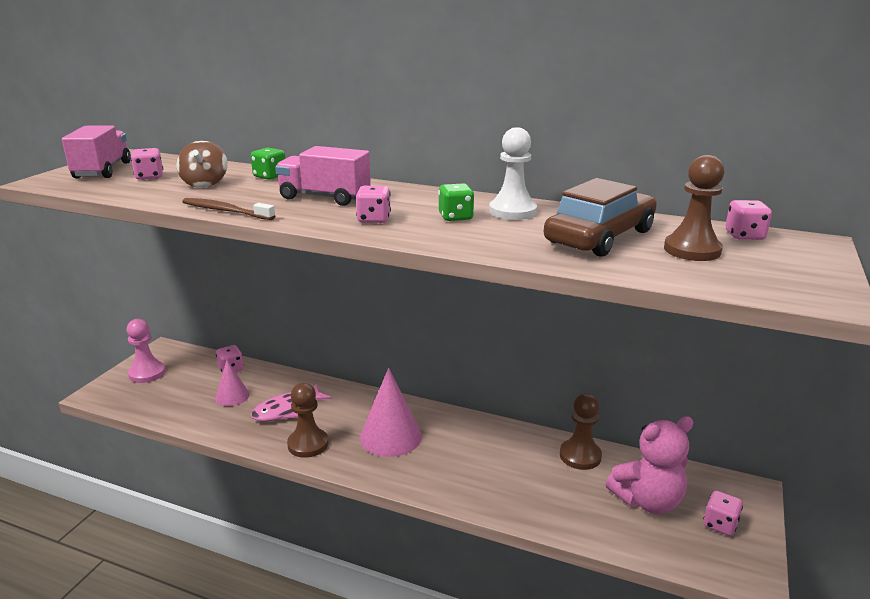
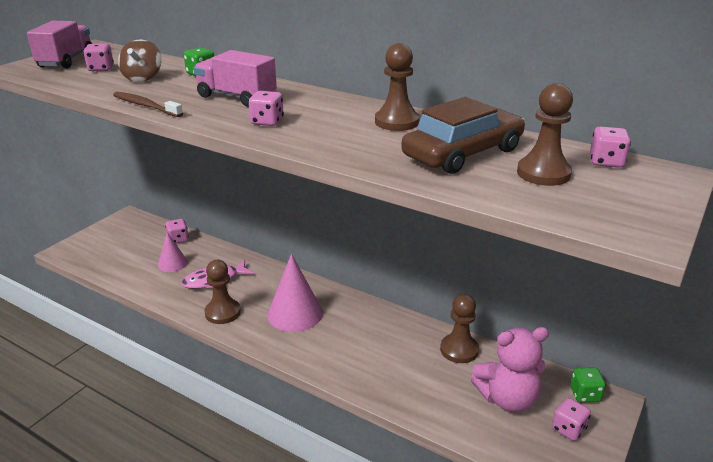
camera: 10 degrees right, 5 degrees up
(147, 373) = (109, 236): pink pawn -> none
(455, 217) = (341, 124): green dice -> green dice (585, 394)
(512, 211) = (396, 122): white pawn -> brown pawn

